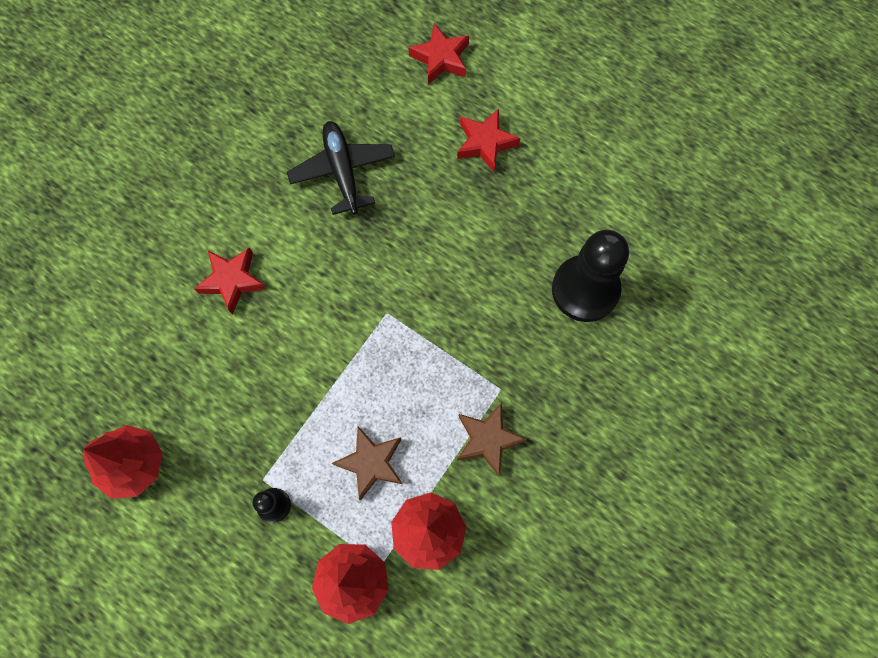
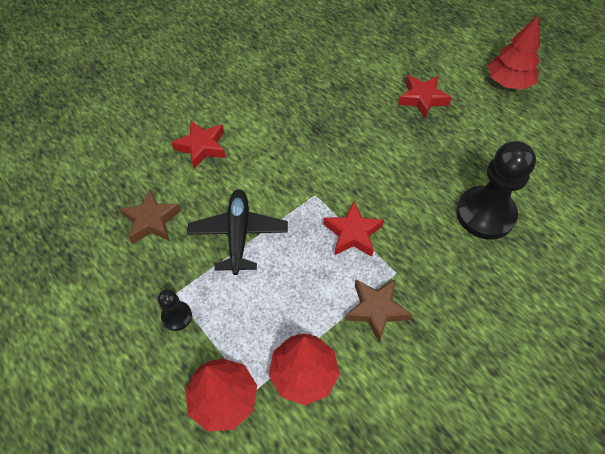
camera: 15 degrees right, 15 degrees down
(133, 464) = (76, 256): red tree -> red tree (508, 82)
(342, 171) = (308, 95): black plane -> black plane (238, 235)
(371, 463) = (269, 303): brown star -> brown star (152, 221)
(441, 58) = (400, 42): red star -> red star (352, 233)

